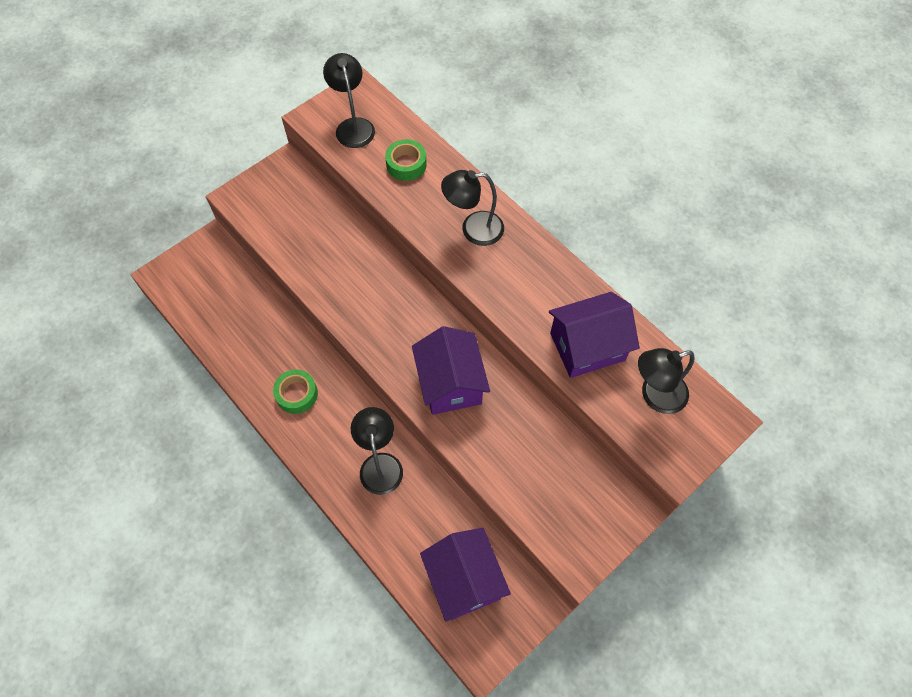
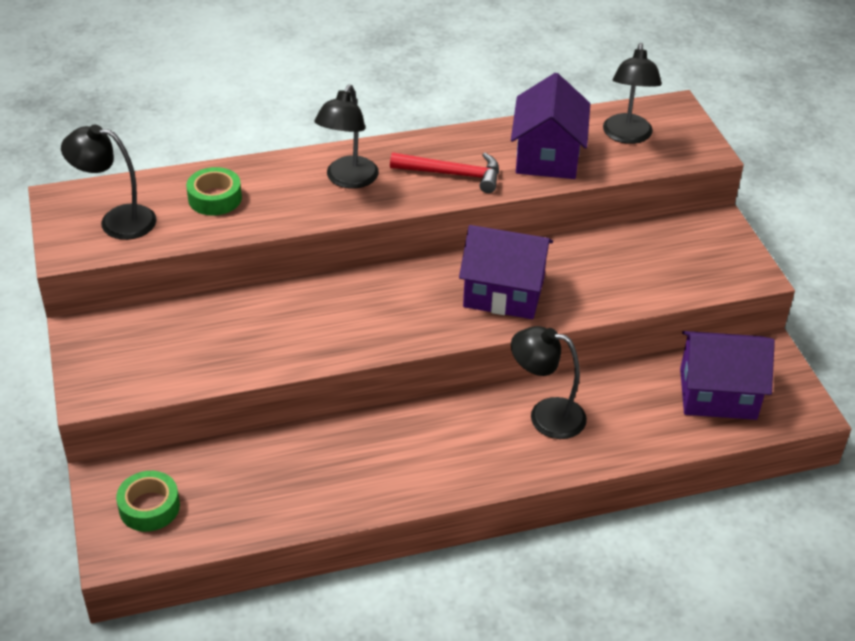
camera: 65 degrees left, 20 degrees down
(296, 394) = (406, 461): green tape -> green tape (149, 507)
(521, 291) = (452, 174): none -> red hammer

